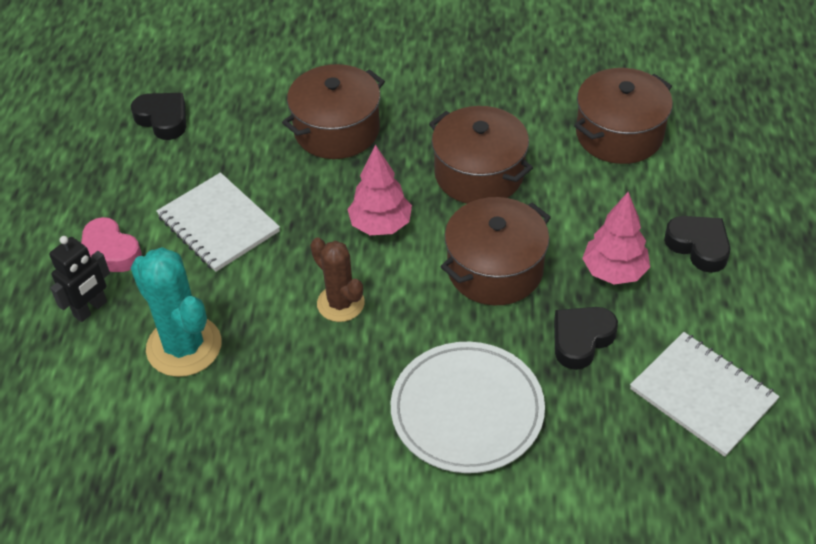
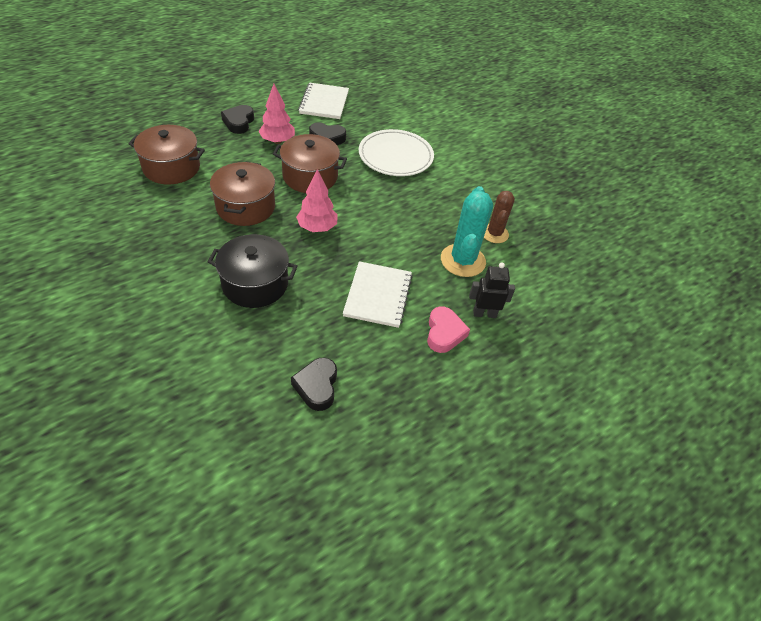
camera: 135 degrees left, 0 degrees up
(337, 130) = (255, 284): brown pot -> black pot
(340, 303) = (381, 218): brown cactus -> brown cactus (494, 233)

